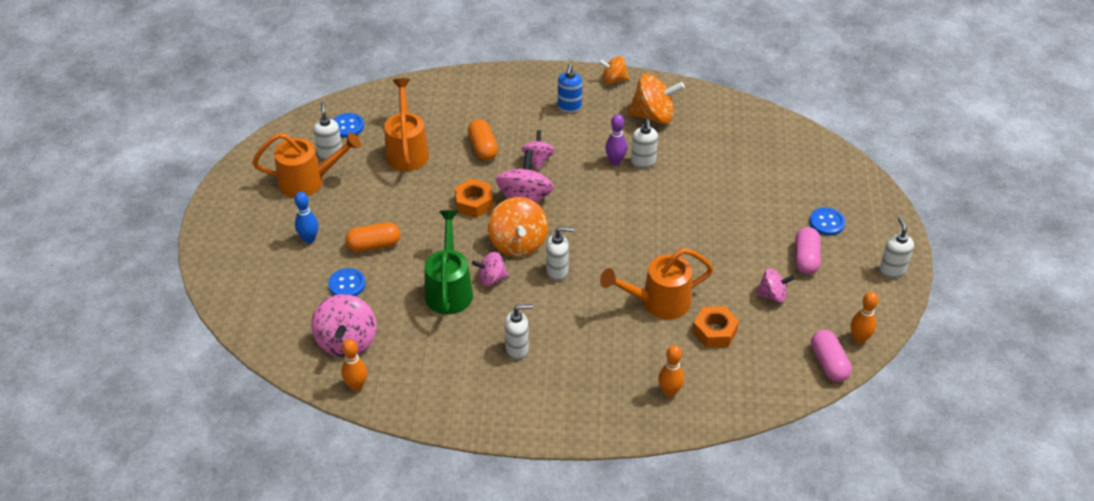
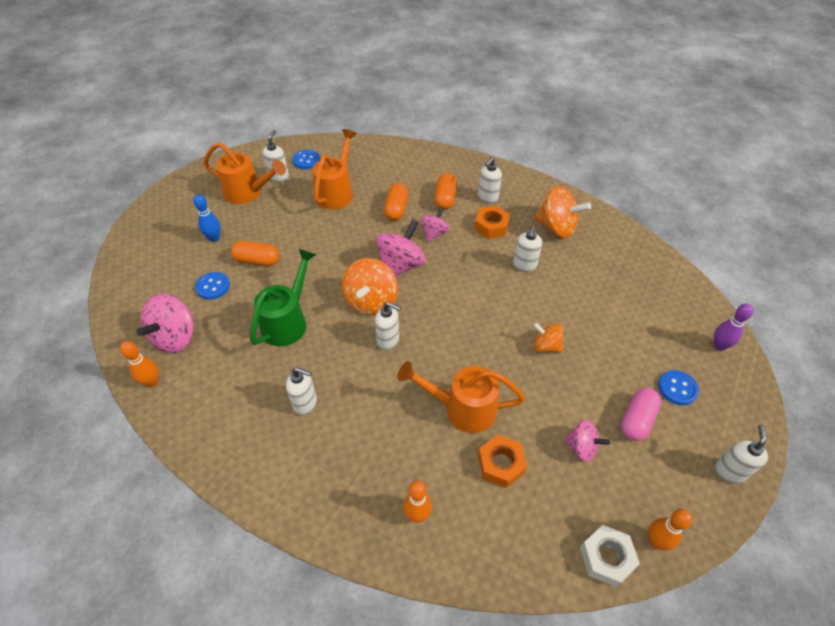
camera: 25 degrees right, 5 degrees up
(474, 203) = (359, 252): orange nut -> orange nut (491, 226)
(491, 278) = (328, 325): pink spinning top -> none
(526, 121) = (445, 199): none -> orange capsule
(569, 107) = (487, 198): blue soap dispenser -> white soap dispenser
(613, 80) = (538, 187): orange spinning top -> orange spinning top (546, 346)
(615, 161) = (500, 256): purple bowling pin -> purple bowling pin (719, 346)
(828, 363) = (606, 558): pink capsule -> white nut

